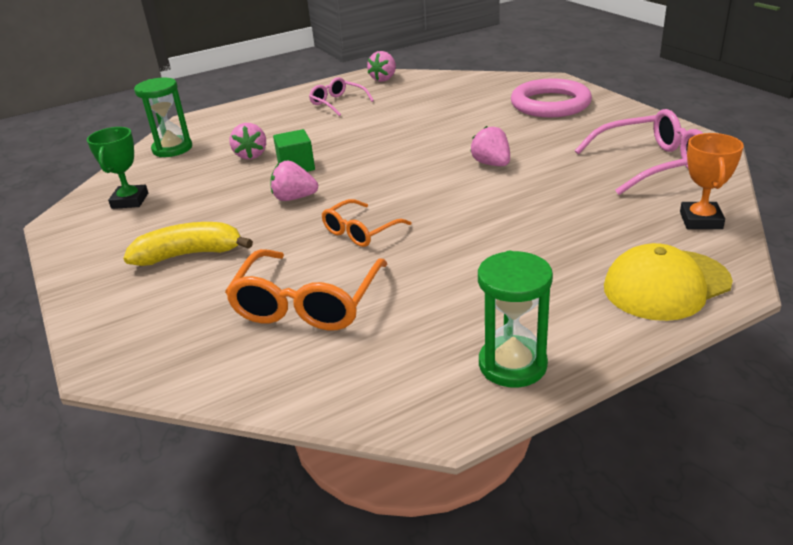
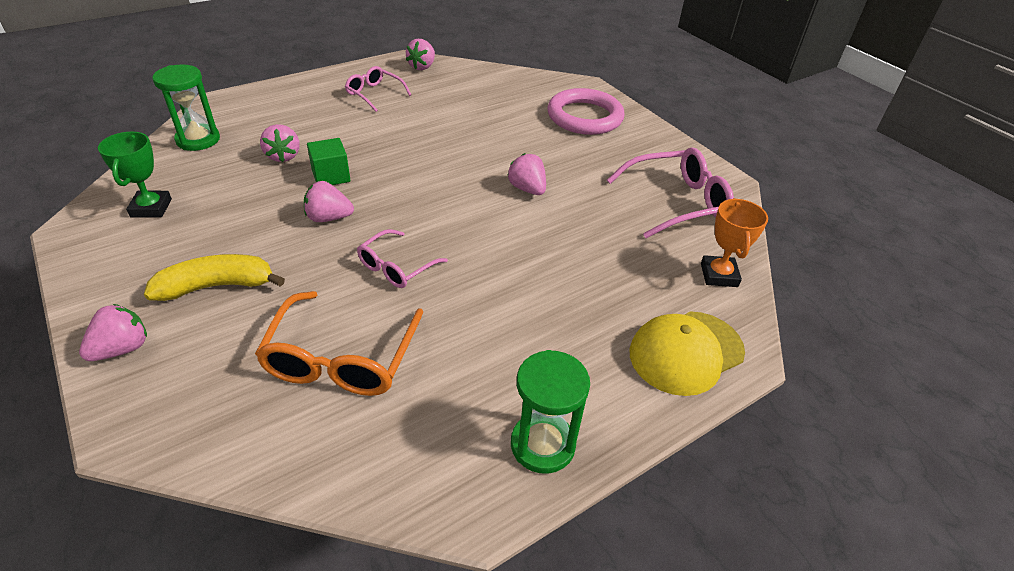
camera: 10 degrees left, 10 degrees up
(103, 304) = (122, 349): none -> pink strawberry
(360, 231) = (396, 267): orange glasses -> pink glasses

